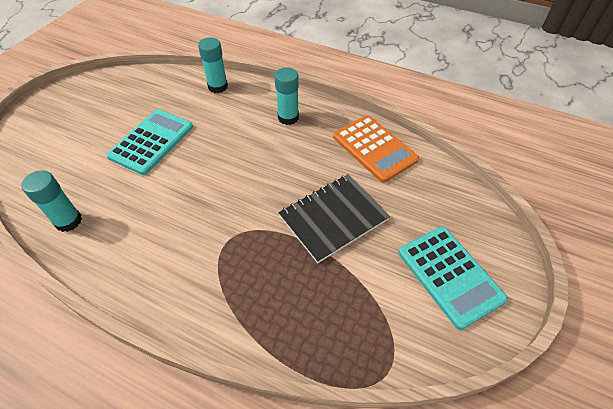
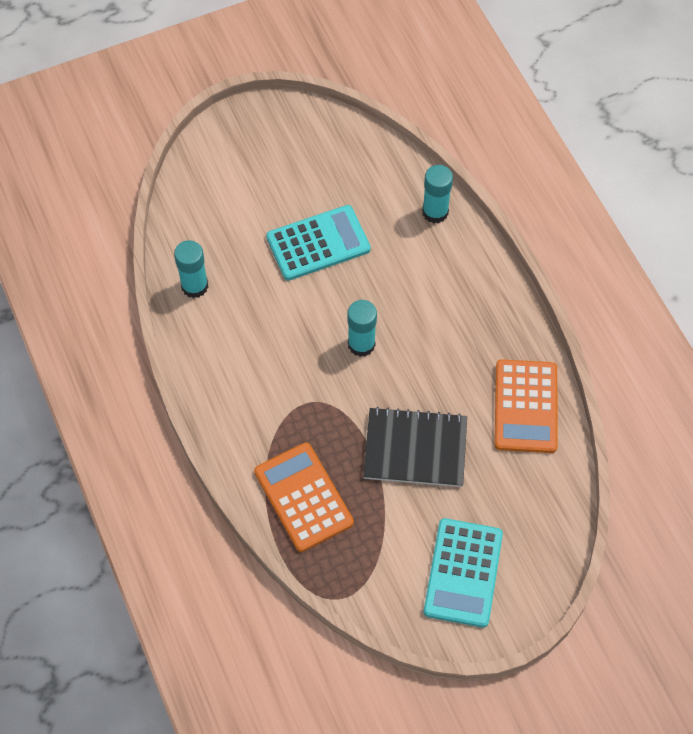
camera: 40 degrees right, 10 degrees up
(284, 312) = (303, 497): none -> orange calculator
(288, 117) = (473, 306): turquoise glue stick -> turquoise glue stick (361, 344)

